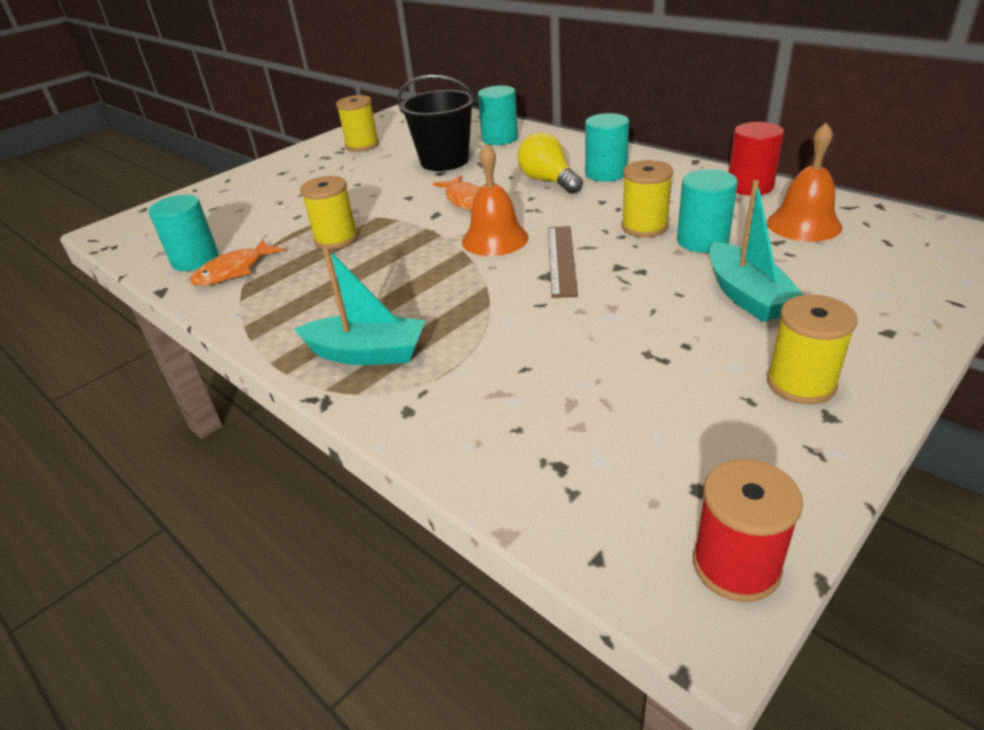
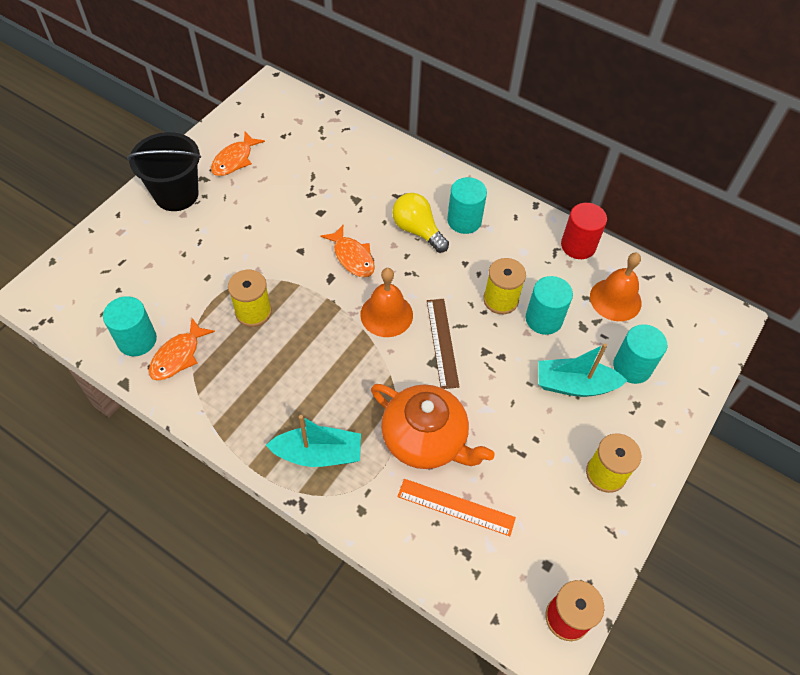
camera: 15 degrees left, 20 degrees up
(362, 145) = (234, 160): yellow spool -> orange fish
(444, 161) = (320, 192): black bucket -> black bucket (176, 194)
(500, 138) = (364, 156): turquoise cylinder -> turquoise cylinder (632, 367)
(520, 342) = (425, 439): none -> orange teapot
(552, 412) = (456, 507): none -> orange ruler
(746, 295) = (574, 385): turquoise boat -> turquoise boat turned 120 degrees clockwise

